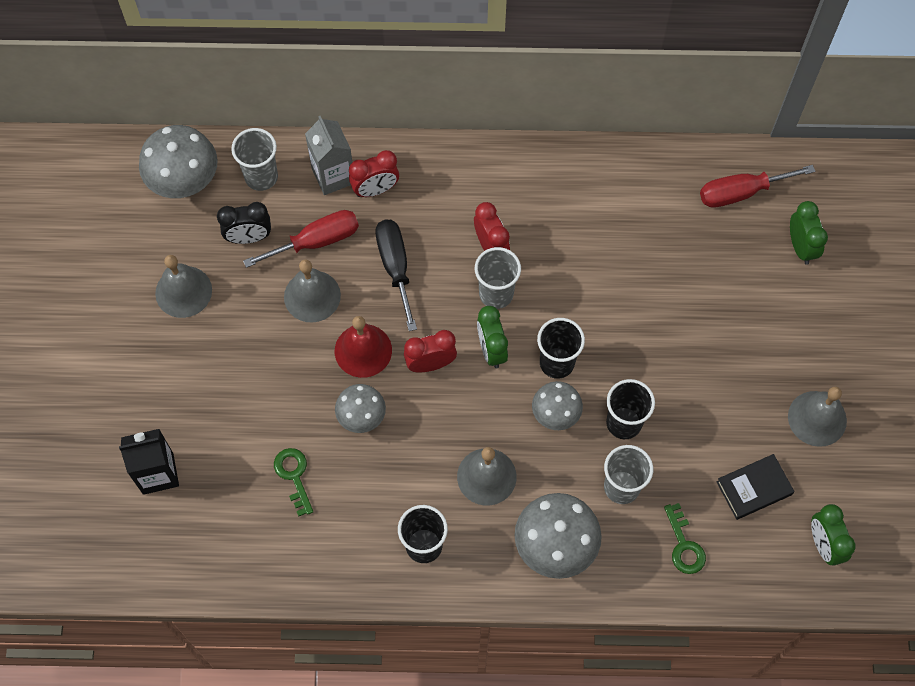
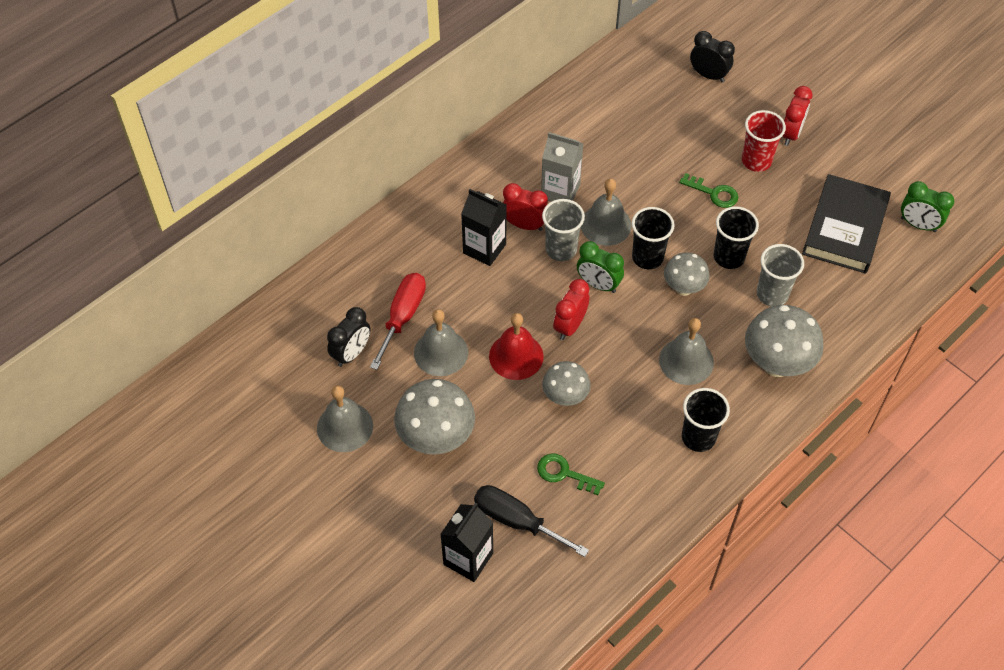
camera: 45 degrees left, 10 degrees down
(185, 183) = (262, 357): grey mushroom -> grey mushroom (436, 438)
(261, 177) = (314, 308): grey cup -> none
(333, 176) = (365, 267): grey carton -> grey carton (560, 191)
(375, 190) = (405, 252): red clock -> red clock (791, 134)
(395, 267) = (476, 288): black screwdriver -> black screwdriver (517, 521)
(438, 239) = (484, 248): none -> black carton
(684, 545) = (846, 294): green key -> green key (714, 193)
(741, 192) = (638, 73): red screwdriver -> none
(749, 361) = (756, 161): none -> red cup
(754, 488) = (844, 228): black book -> black book, size x1.74
(801, 247) = (708, 75): green clock -> black clock
(817, 418) = (831, 160): grey bell -> grey bell (606, 224)

